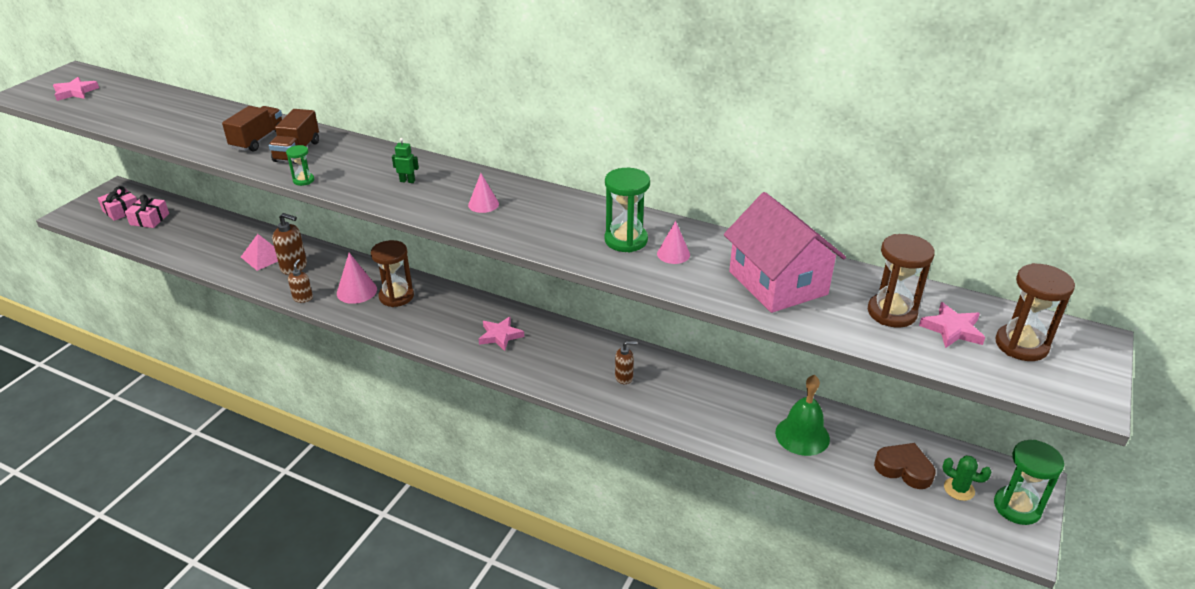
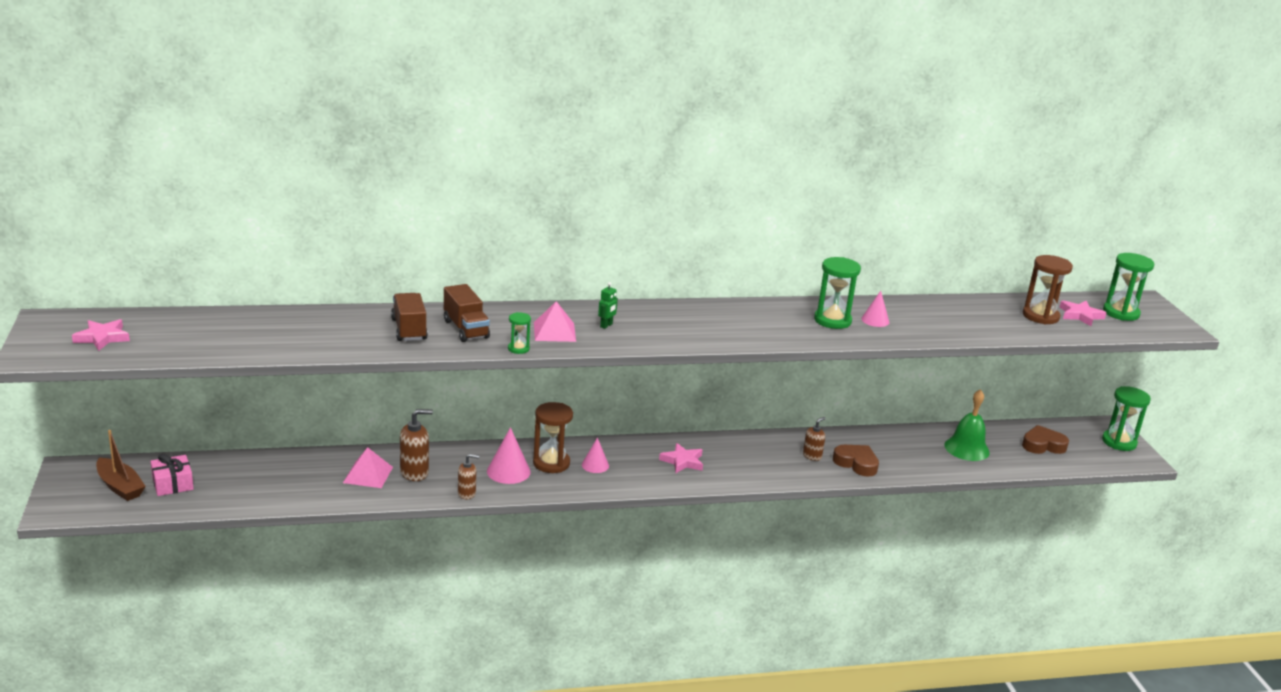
camera: 40 degrees left, 10 degrees down
(121, 210) = (120, 486): pink gift -> brown boat
(303, 298) = (467, 494): brown soap dispenser -> brown soap dispenser turned 120 degrees clockwise
(357, 174) = (554, 331): none -> pink pyramid
(407, 181) = (606, 325): green robot -> green robot turned 150 degrees clockwise
(483, 204) = (695, 325): pink cone -> pink cone (595, 465)
(657, 403) = (856, 463): none -> brown heart
(778, 283) = (960, 319): pink house -> none
(959, 489) = (1082, 444): green cactus -> none
(1021, 345) = (1120, 313): brown hourglass -> green hourglass

